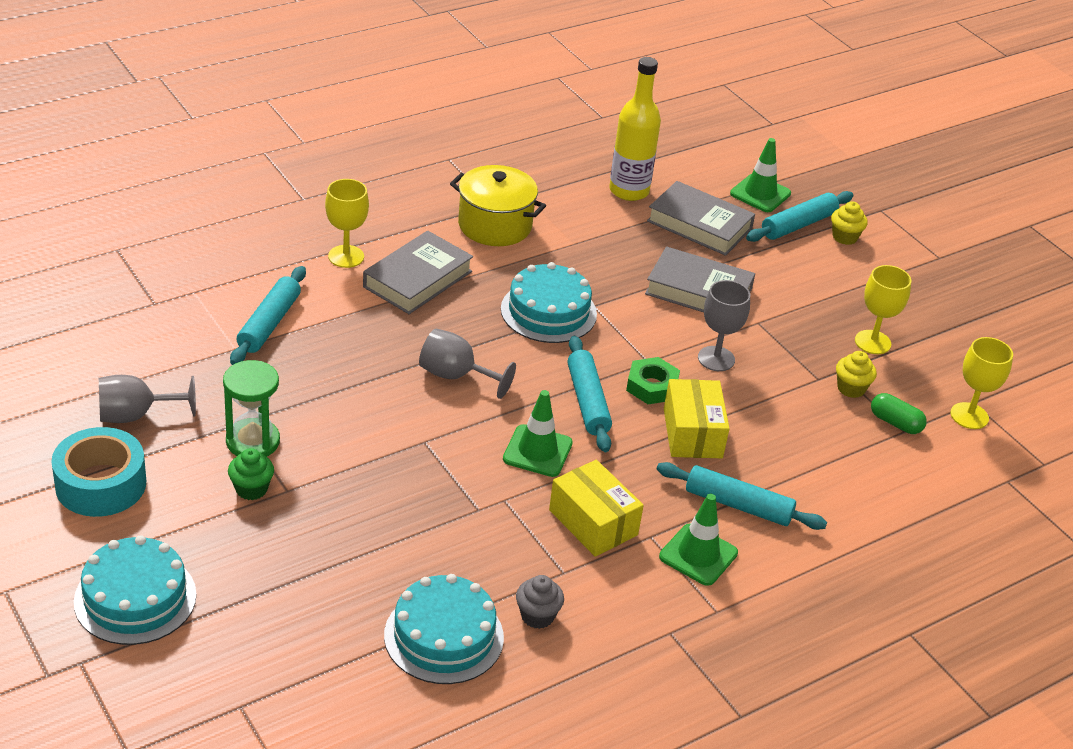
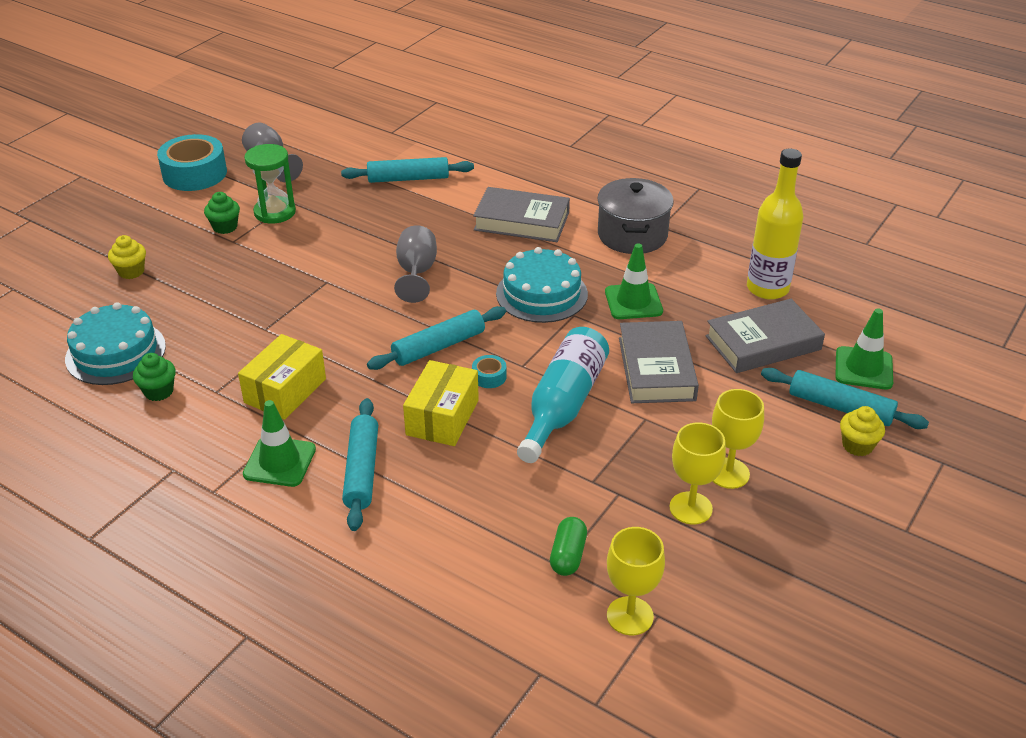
camera: 70 degrees right, 0 degrees up
(135, 598) = (95, 219): turquoise cake -> none
(346, 256) = (518, 183): yellow goblet -> yellow goblet (728, 473)
(495, 225) = (632, 235): yellow pot -> grey pot
(537, 451) = (354, 338): green traffic cone -> green traffic cone (633, 302)
(537, 616) = (159, 391): grey cupcake -> green cupcake
(652, 386) = (489, 376): green nut -> turquoise tape
(692, 433) = (442, 417): yellow box -> yellow box turned 45 degrees counterclockwise
(699, 225) = (763, 343): grey book -> grey book turned 60 degrees clockwise
(716, 359) = (563, 405): grey goblet -> turquoise bottle
(851, 388) = (597, 508): yellow cupcake -> yellow cupcake (131, 271)

